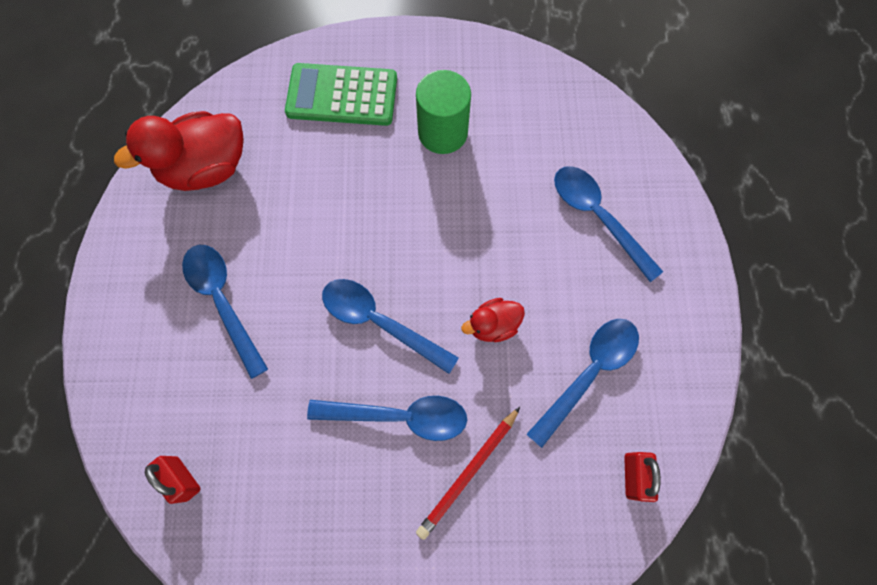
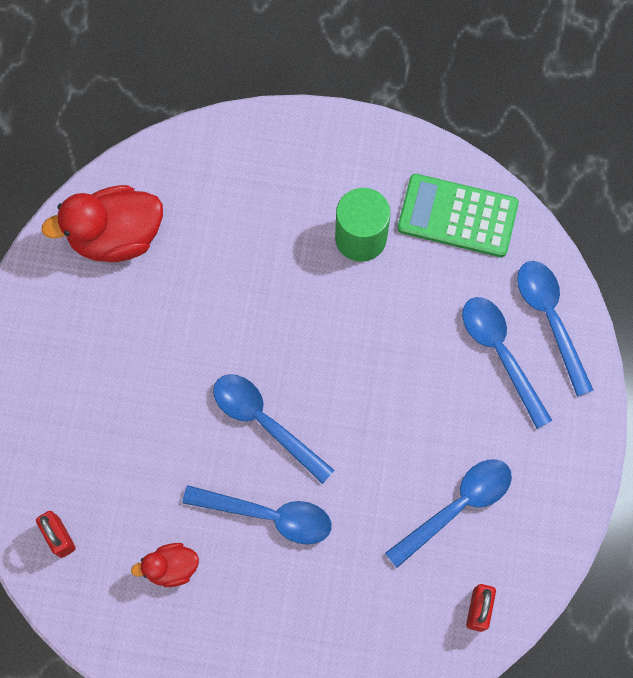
camera: 10 degrees right, 0 degrees up
(223, 301) = (116, 376): blue spoon -> blue spoon (550, 319)
(342, 95) = (264, 180): green calculator -> green calculator (457, 216)
(468, 473) = (324, 579): red pencil -> none
(493, 325) = (373, 444): red duck -> red duck (171, 567)

